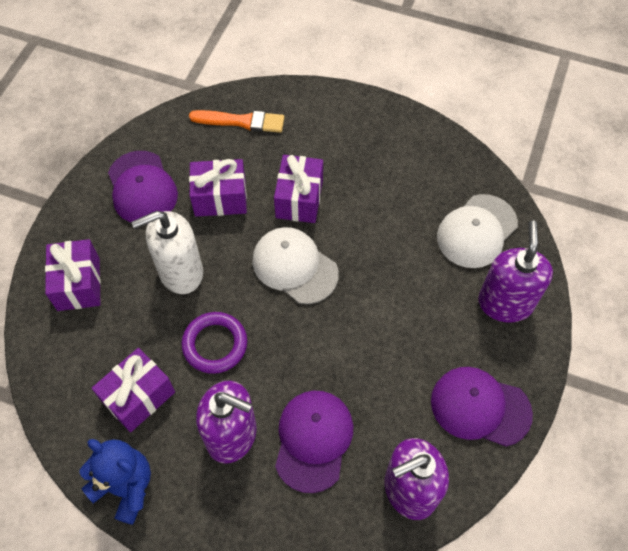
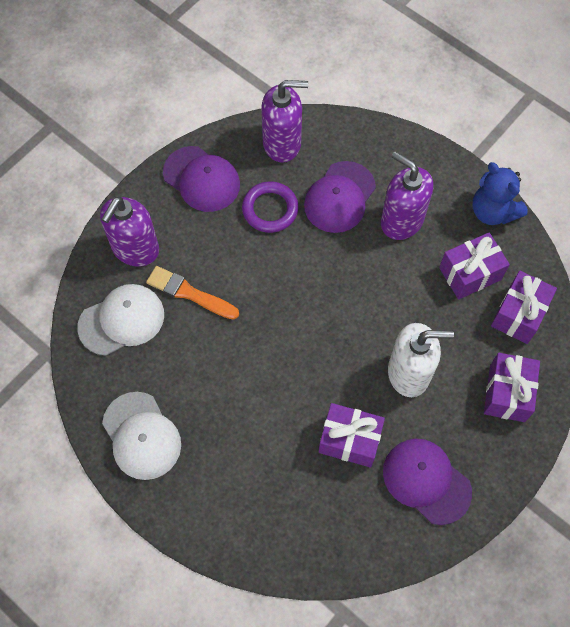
camera: 160 degrees left, 5 degrees up
(142, 188) = (426, 481): purple cap -> purple cap turned 45 degrees counterclockwise
(215, 344) = (395, 296): purple ring -> purple ring (270, 209)
(241, 121) = (298, 531): orange brush -> orange brush (189, 293)
(294, 267) = (302, 343): white cap -> white cap (141, 436)
(299, 199) = (272, 411): purple gift -> purple gift (518, 314)

